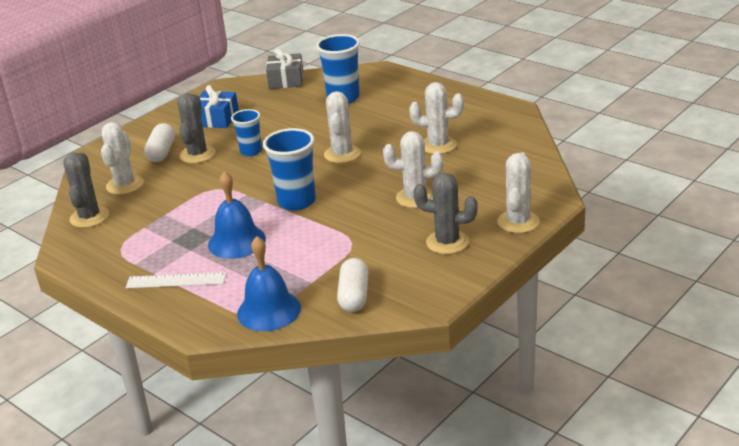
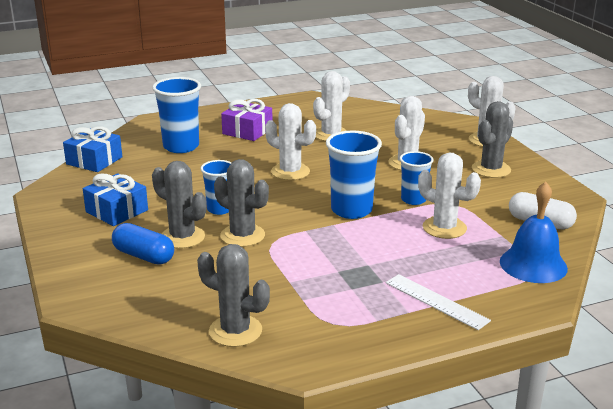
camera: 65 degrees left, 5 degrees down
(125, 185) = (188, 293): white cactus -> white cactus (444, 228)
(162, 152) = (144, 256): white capsule -> blue capsule
(176, 280) = (436, 301): white ruler -> white ruler turned 75 degrees counterclockwise
(217, 174) = (242, 236): none -> grey cactus
(237, 241) = (393, 254): blue bell -> none
(286, 80) = (94, 161): grey gift -> blue gift
(342, 222) = (413, 200): none -> blue cup
(403, 110) = (247, 131): none -> purple gift

